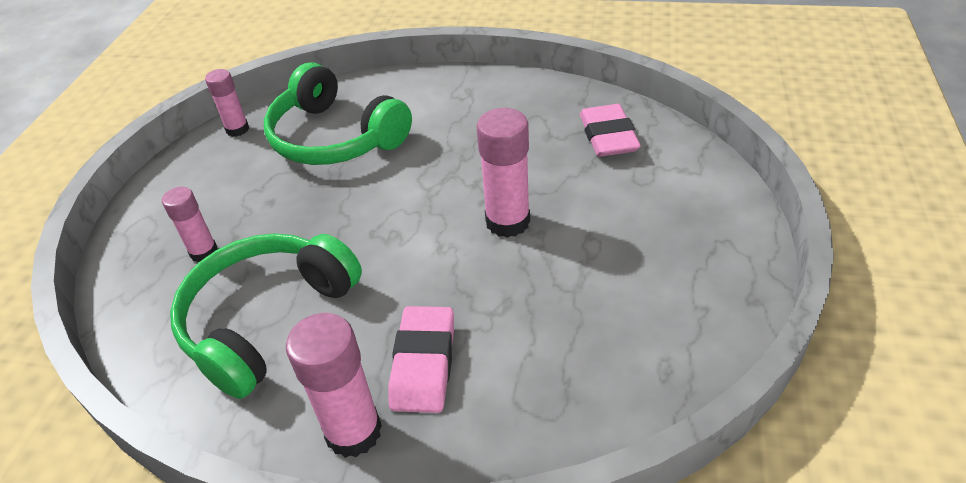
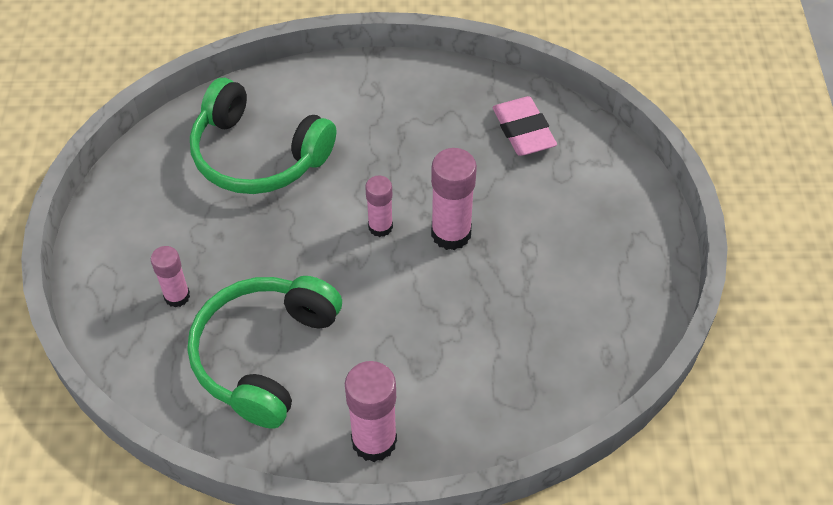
camera: 15 degrees left, 10 degrees up
(237, 129) = (151, 154): pink glue stick -> pink glue stick (380, 227)
(423, 363) = (414, 377): pink eraser -> none

